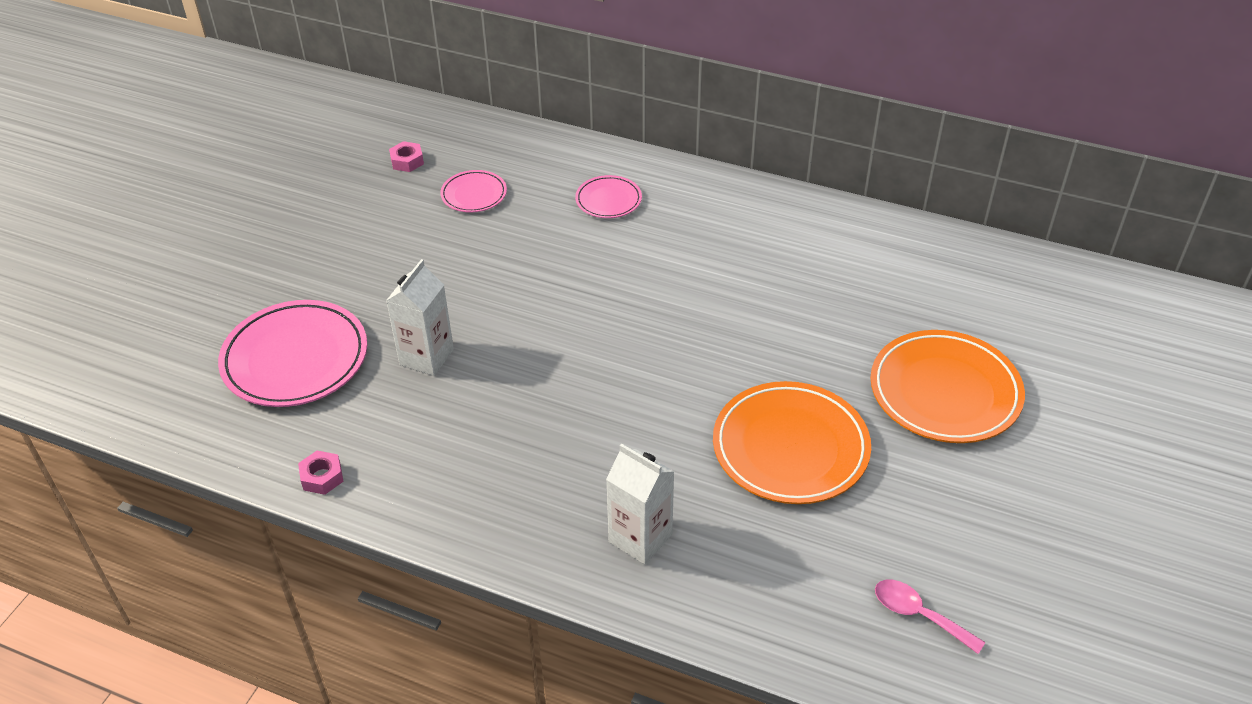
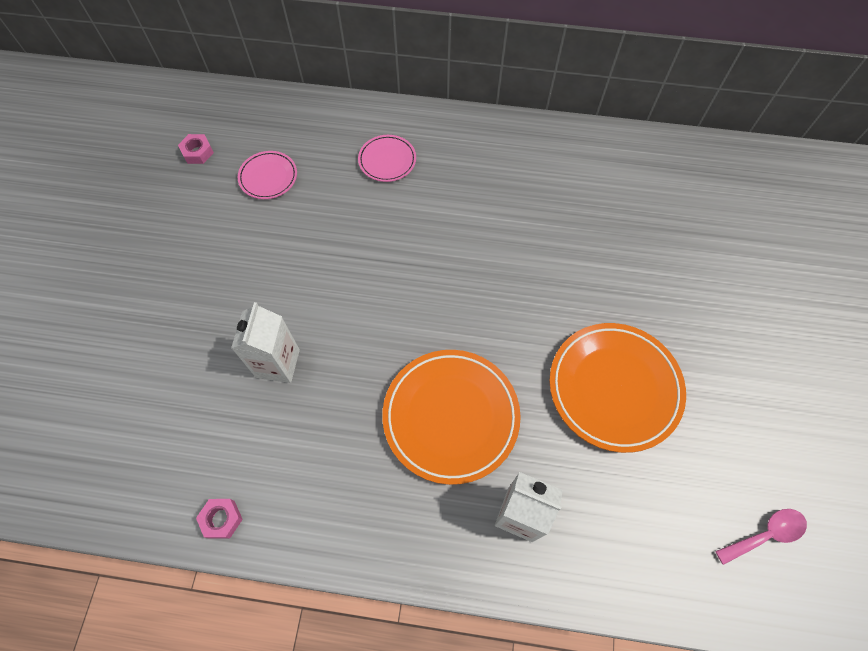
camera: 15 degrees left, 20 degrees up
(295, 359) = (158, 392): pink plate -> none
(918, 614) = (765, 534): pink spoon -> pink spoon turned 135 degrees clockwise
(945, 392) = (718, 301): orange plate -> orange plate (451, 417)

